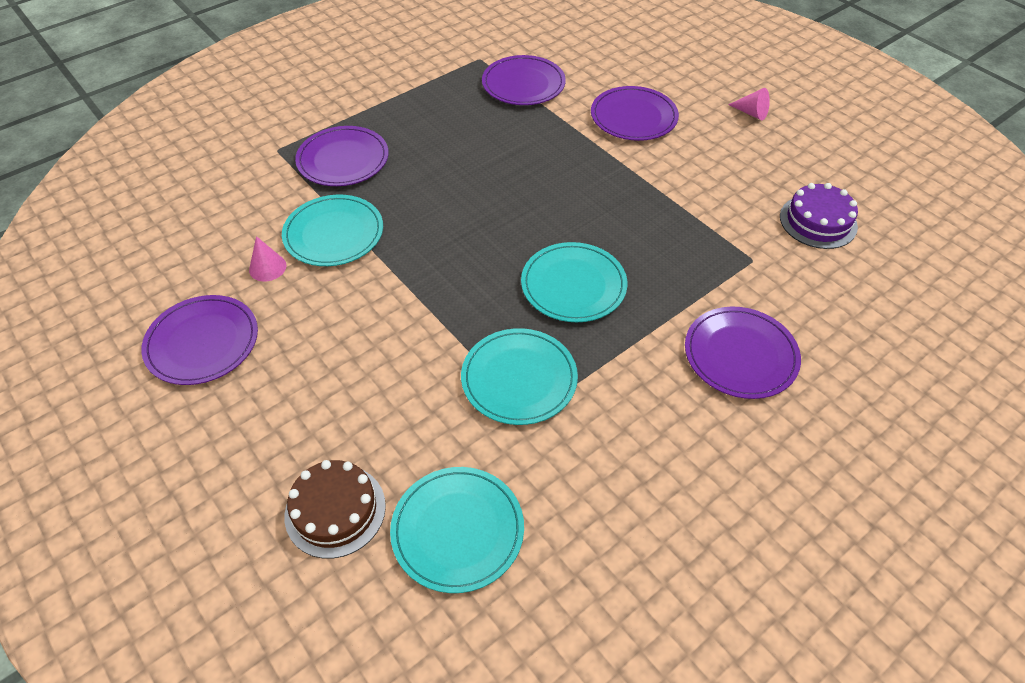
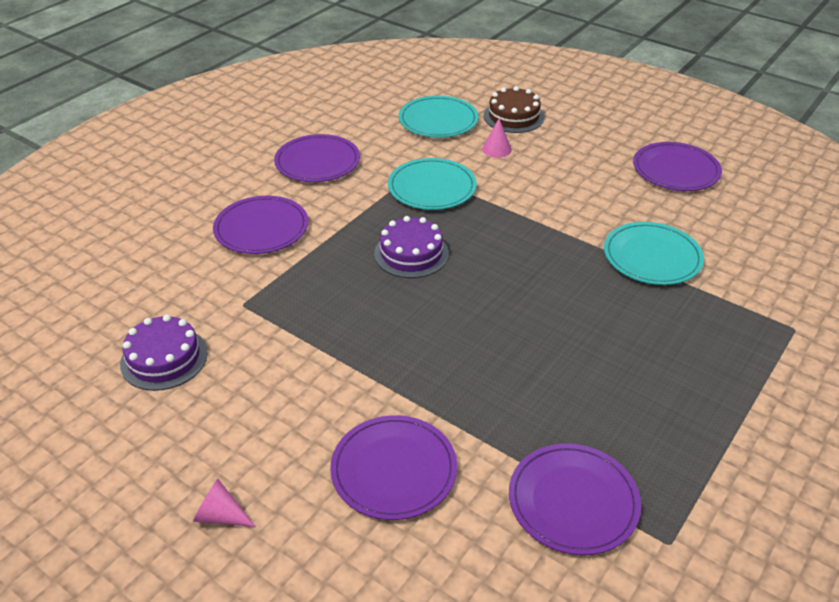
camera: 165 degrees right, 10 degrees down
(267, 267) = (681, 221): pink cone -> pink cone (496, 149)
(343, 159) = (713, 331): purple plate -> purple plate (317, 162)
(573, 285) = (411, 253): turquoise plate -> purple cake

